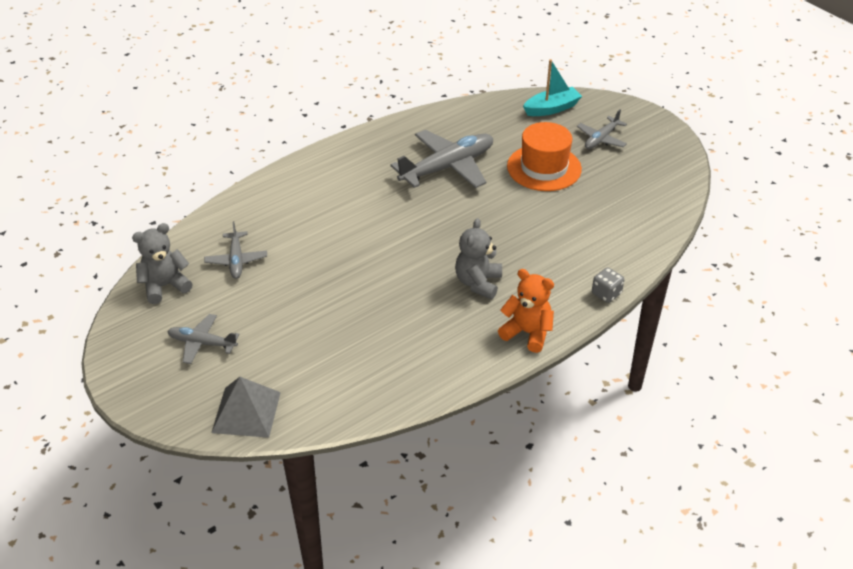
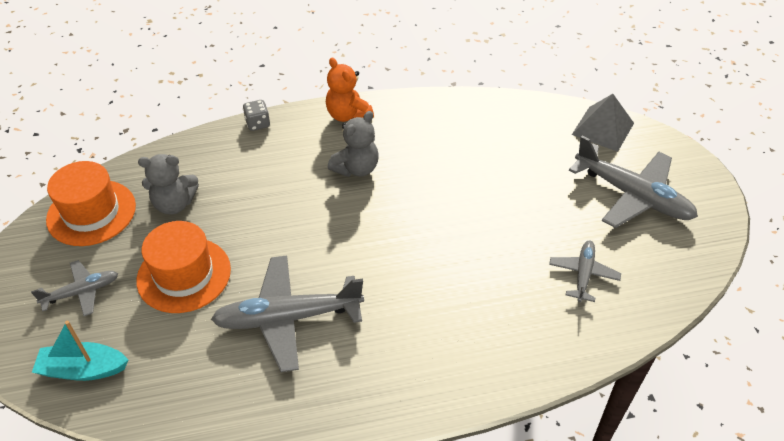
camera: 155 degrees left, 5 degrees up
(165, 286) = (665, 269): grey teddy bear -> grey teddy bear (174, 204)
(202, 343) = (632, 195): grey plane -> grey plane, size x1.85
(657, 181) = (91, 212): none -> orange hat

